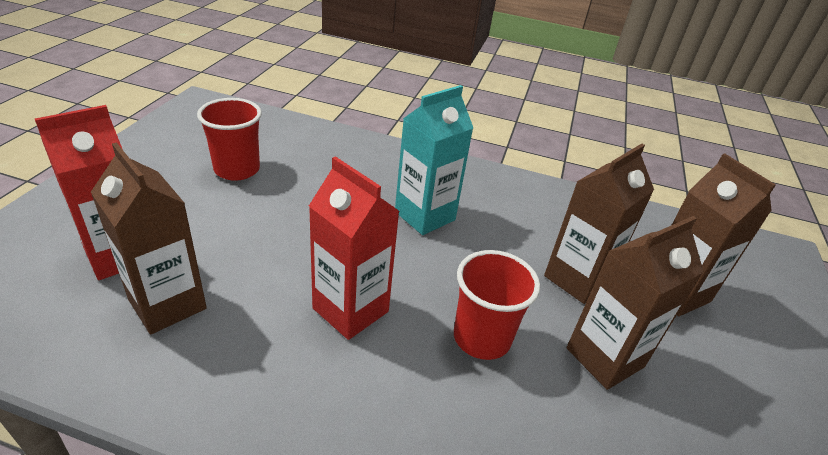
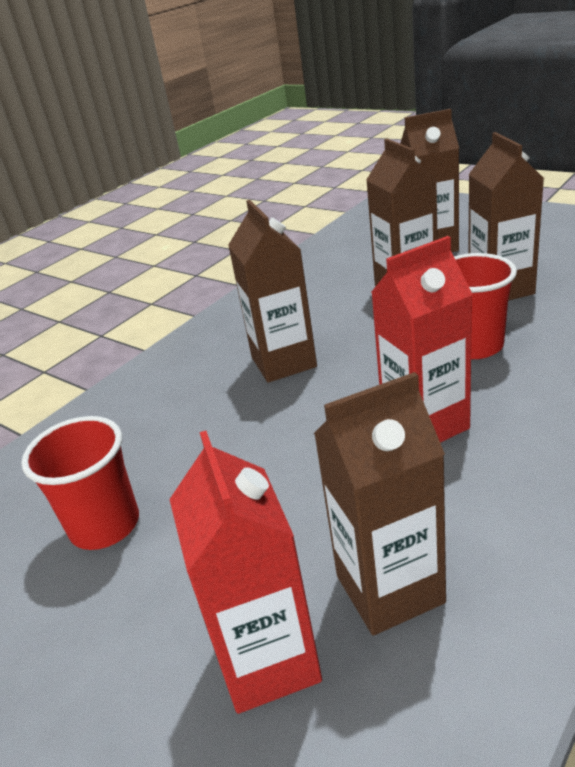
camera: 60 degrees left, 5 degrees down
(425, 216) = (283, 362): turquoise carton -> brown carton

